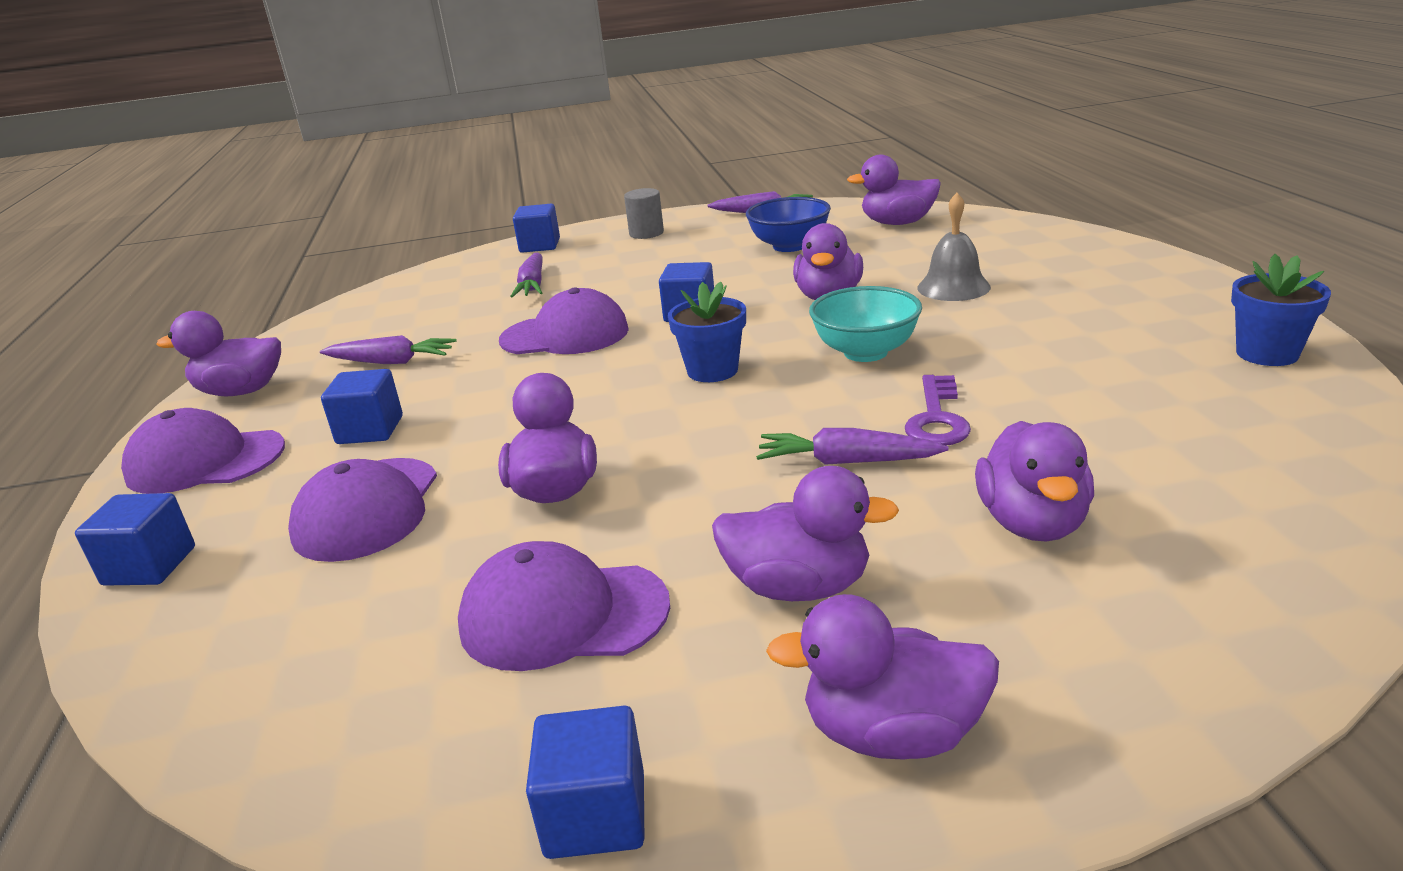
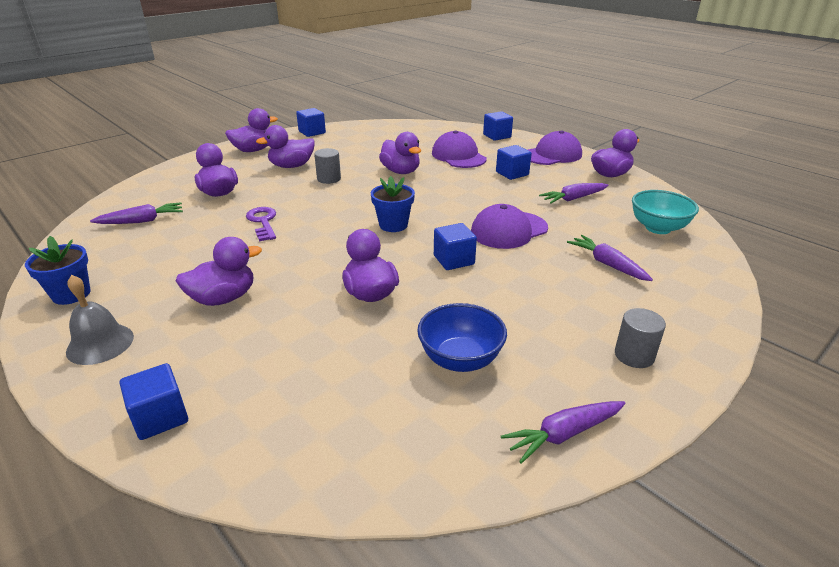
camera: 145 degrees right, 5 degrees up
(540, 246) = (700, 313): blue cube -> blue cube (160, 417)
(563, 615) = (355, 150): purple cap -> none
(734, 506) = (329, 179): none -> grey cylinder
(847, 461) = (295, 199): purple carrot -> purple carrot (142, 221)
(865, 352) = (316, 251): turquoise bowl -> turquoise bowl (658, 228)
(897, 223) = (376, 437): purple duck -> purple duck (223, 298)
(953, 287) = (278, 324): grey bell -> grey bell (100, 344)

